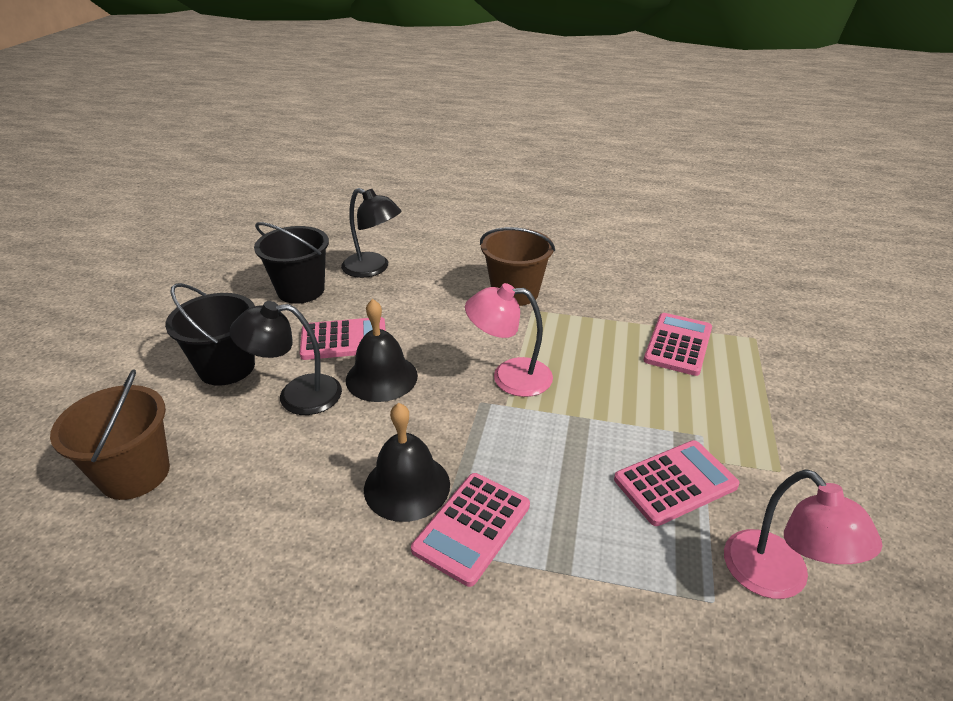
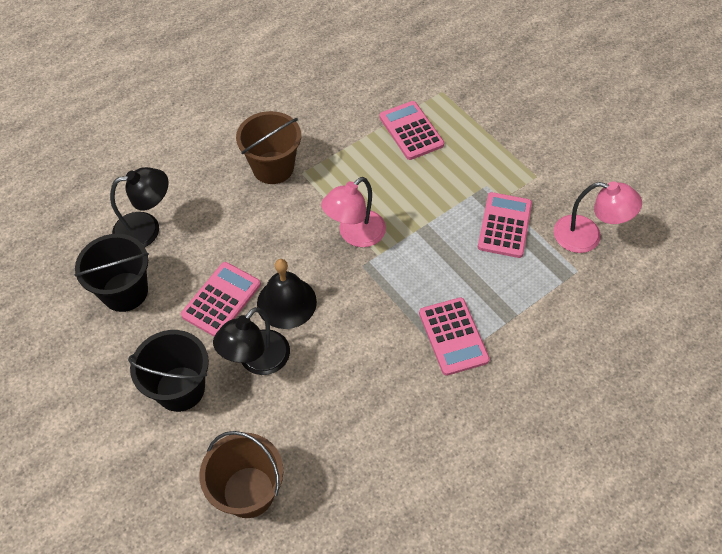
camera: 50 degrees left, 20 degrees up
(407, 486) = (396, 348): black bell -> none

